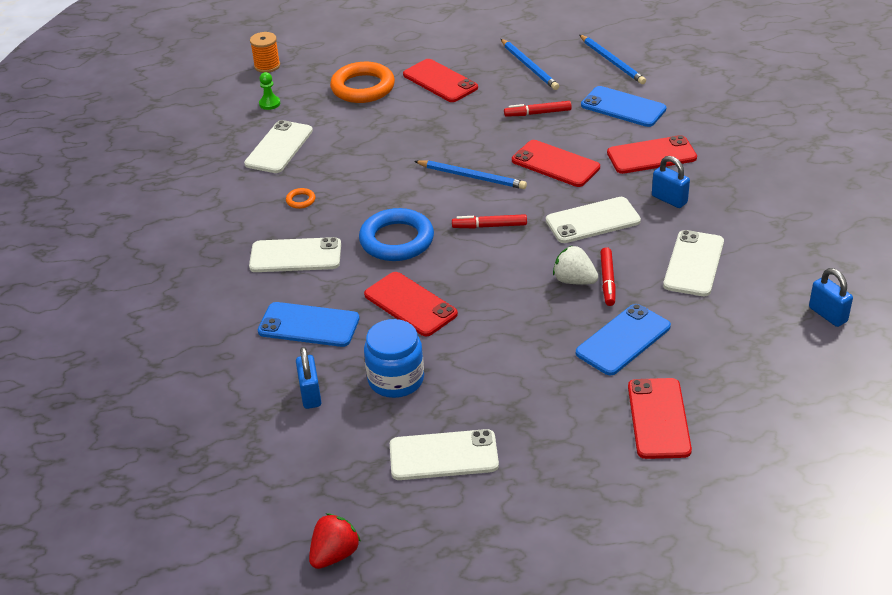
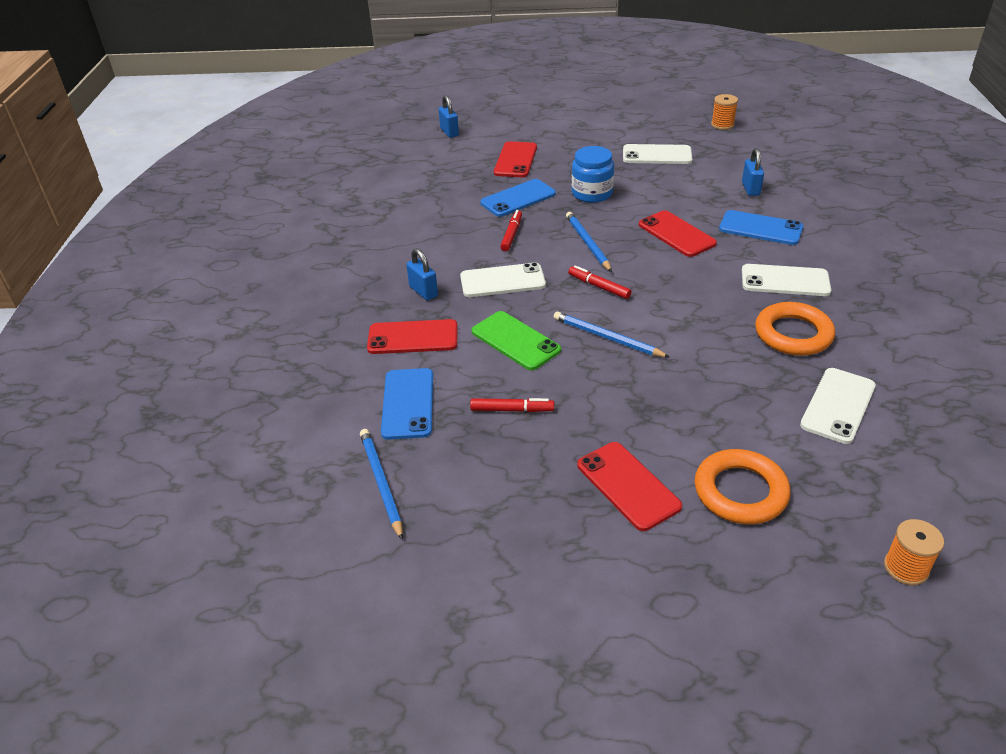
camera: 170 degrees left, 0 degrees up
(269, 103) = (874, 482): green pawn -> none
(300, 200) = (793, 334): orange ring -> orange ring, size x2.41
(334, 554) = (722, 125): red strawberry -> orange spool
(396, 240) = (688, 284): blue ring -> none
(396, 379) = (688, 191): blue jar -> blue jar (592, 193)
(489, 226) = (599, 287): red marker -> red marker turned 150 degrees counterclockwise
(529, 66) = (496, 493): blue pencil -> blue pencil (587, 243)
(555, 164) = (515, 341): red phone -> green phone
(574, 280) = (538, 237): white strawberry -> none
(623, 107) = (408, 403): blue phone -> blue phone turned 45 degrees clockwise
(694, 263) = (436, 239): white phone -> none
(828, 314) = (365, 199): blue padlock -> blue padlock (449, 132)

